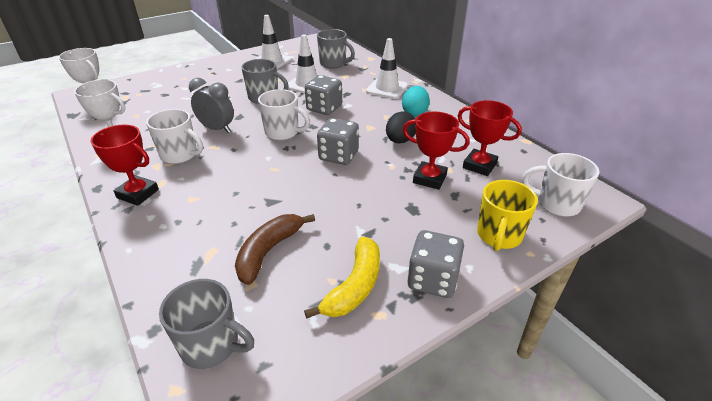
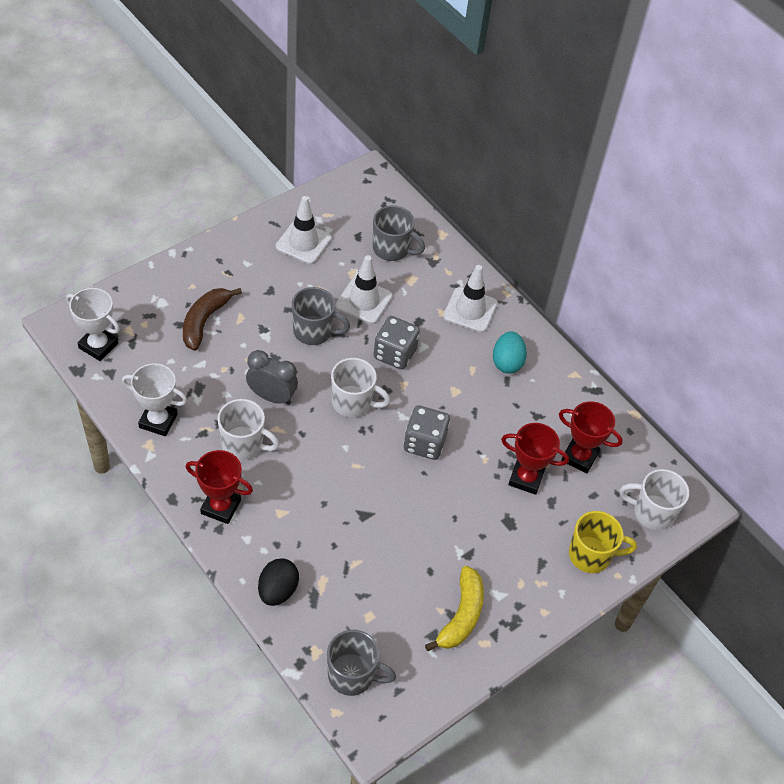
camera: 10 degrees left, 15 degrees up
(269, 251) = (377, 579): brown banana -> brown banana (204, 321)
(400, 141) = (491, 416): black egg -> black egg (277, 590)
(432, 280) = (529, 607): grey dice -> none
(499, 236) = (591, 555): yellow mug -> yellow mug turned 105 degrees counterclockwise

